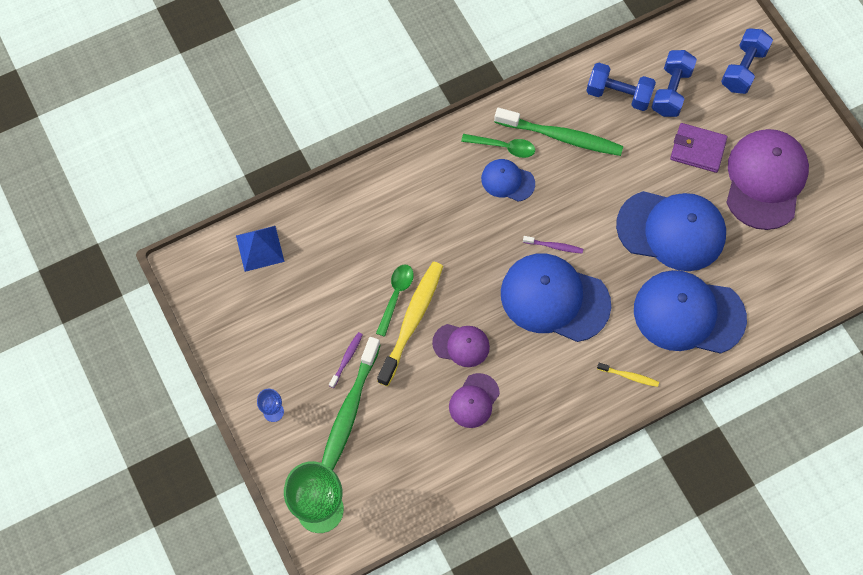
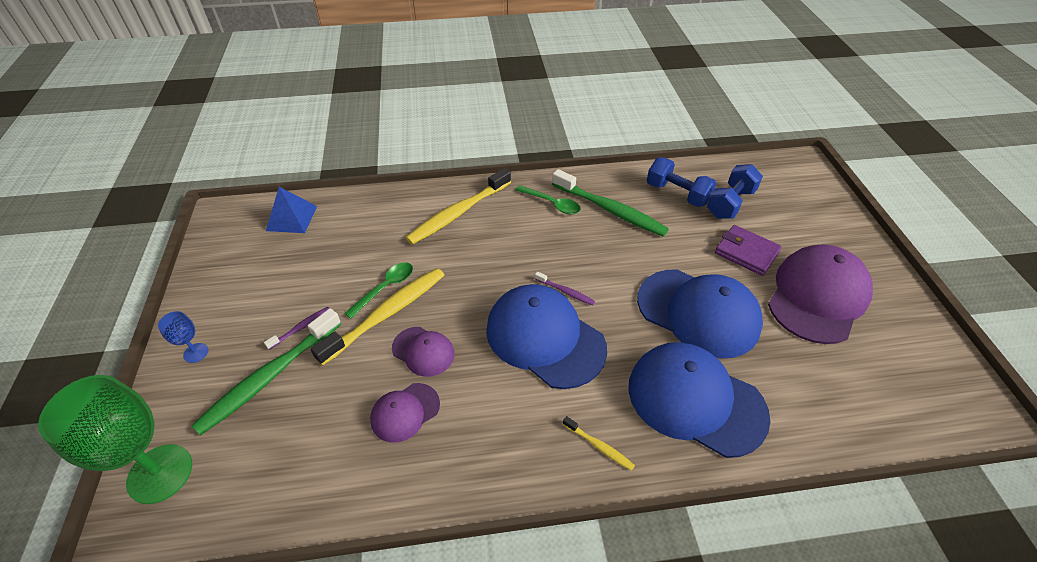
camera: 20 degrees right, 20 degrees down
(419, 188) = (458, 213): none -> yellow toothbrush
(507, 181) = (543, 228): blue cap -> none
(743, 69) = (808, 204): blue dumbbell -> none

